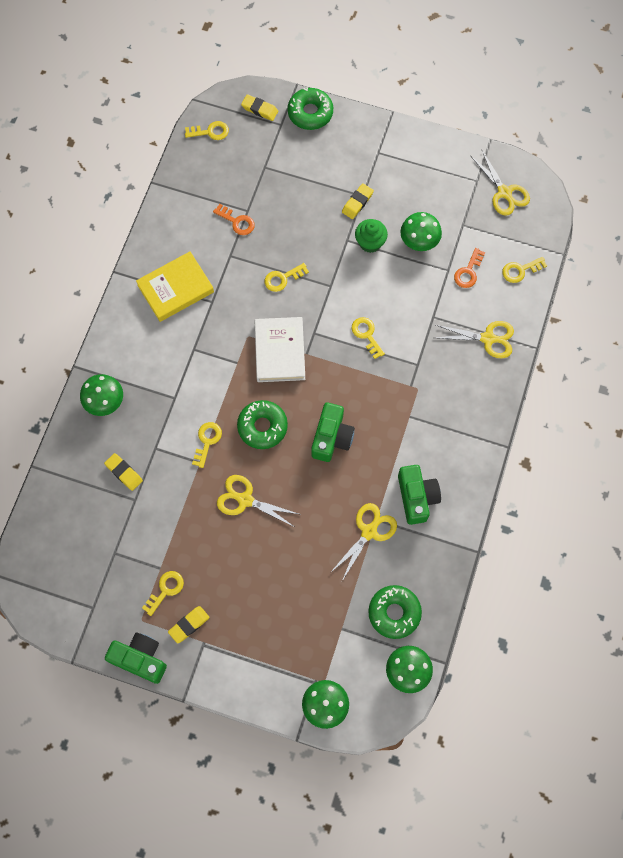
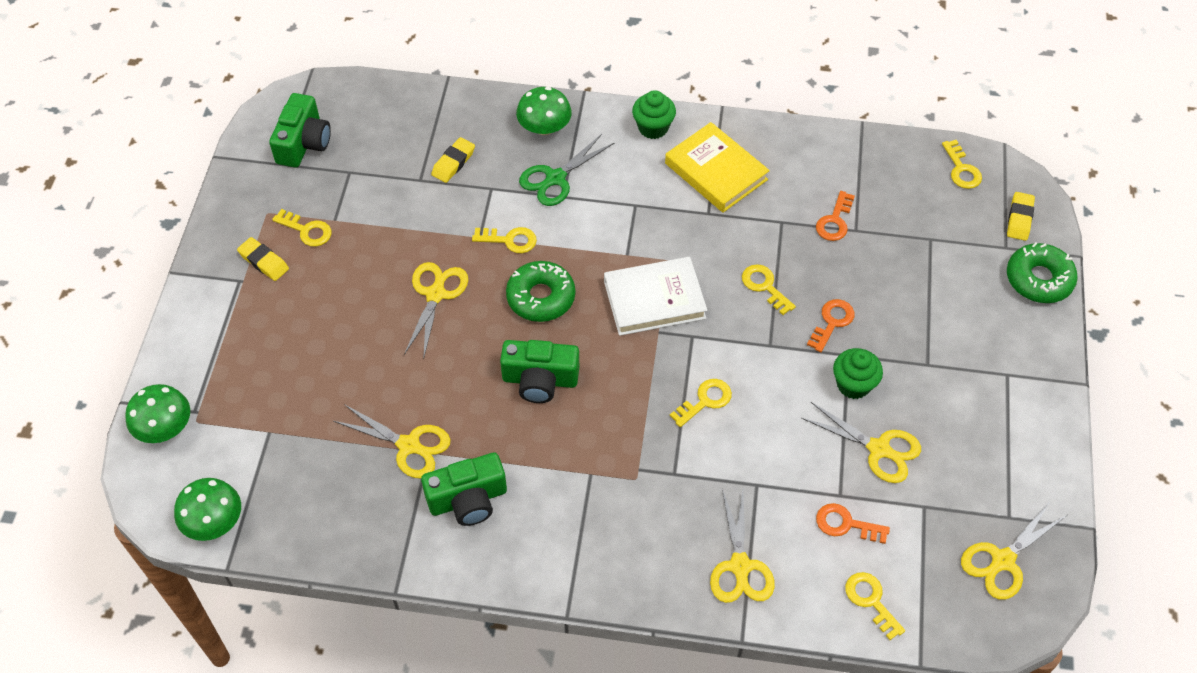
camera: 80 degrees right, 15 degrees down
(124, 323) = (653, 128): none -> green cupcake
(140, 659) = (219, 220): green camera -> green camera (303, 143)
(156, 400) = (555, 178): none -> green scissors
(320, 243) = (832, 322): none -> orange key
(357, 203) = (913, 359): yellow eraser -> none
(394, 613) = (295, 493): green donut -> none
(419, 240) = (878, 449): green mushroom -> yellow scissors

